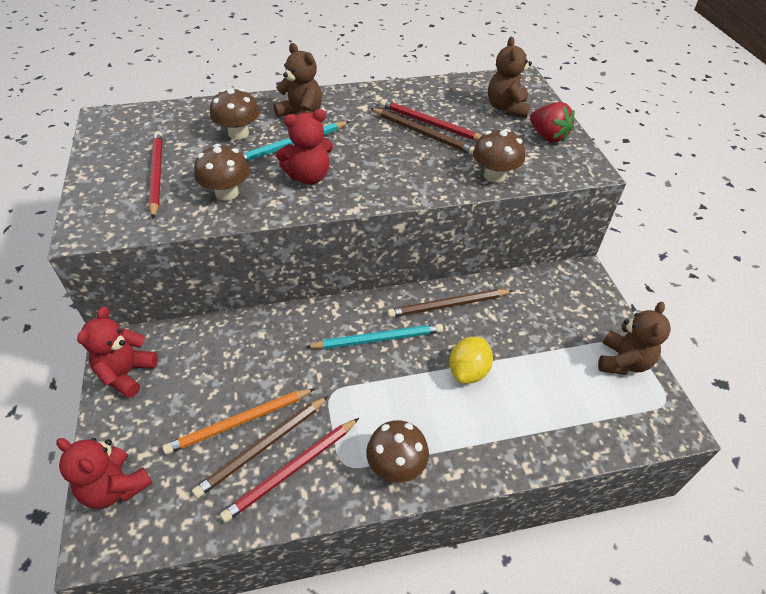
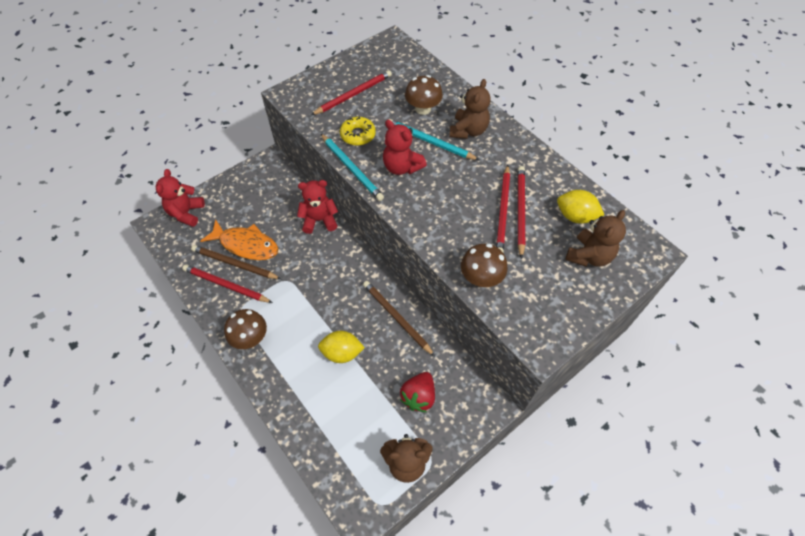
camera: 65 degrees right, 10 degrees up
(127, 373) = (254, 176): red teddy bear -> red teddy bear (319, 220)
(227, 193) = (358, 135): brown mushroom -> yellow donut
(240, 422) = (246, 245): orange pencil -> orange fish
(377, 339) = (342, 287): turquoise pencil -> turquoise pencil (351, 168)
(423, 133) = (503, 211): brown pencil -> red pencil
(459, 98) = (575, 216): none -> yellow lemon
(506, 108) = (589, 256): brown teddy bear -> brown teddy bear turned 150 degrees clockwise
(548, 136) = (567, 300): red strawberry -> red strawberry (418, 396)

